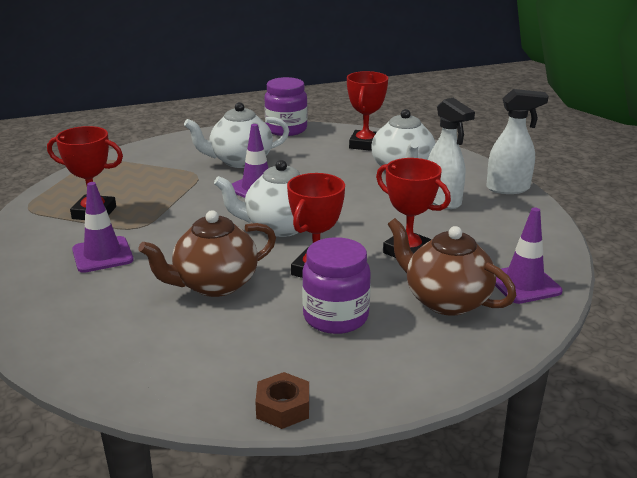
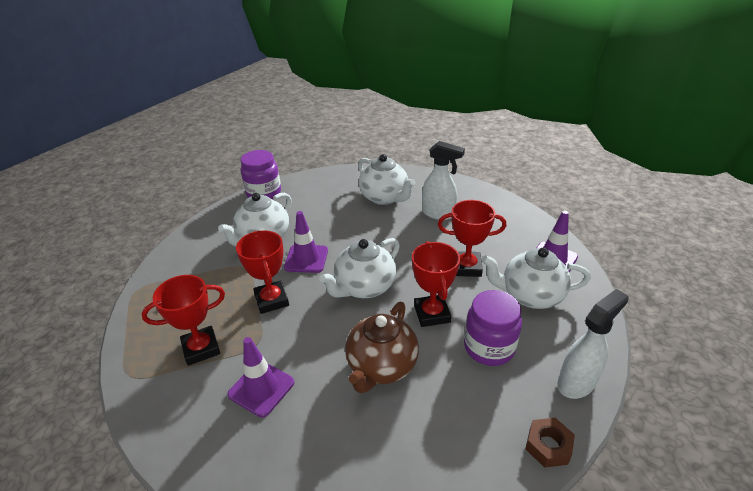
camera: 35 degrees left, 10 degrees up
(365, 144) = (336, 185): red trophy -> red trophy (271, 300)
(445, 300) = (530, 295): brown teapot -> white teapot
(508, 188) = (462, 187): white spray bottle -> white spray bottle (577, 382)

